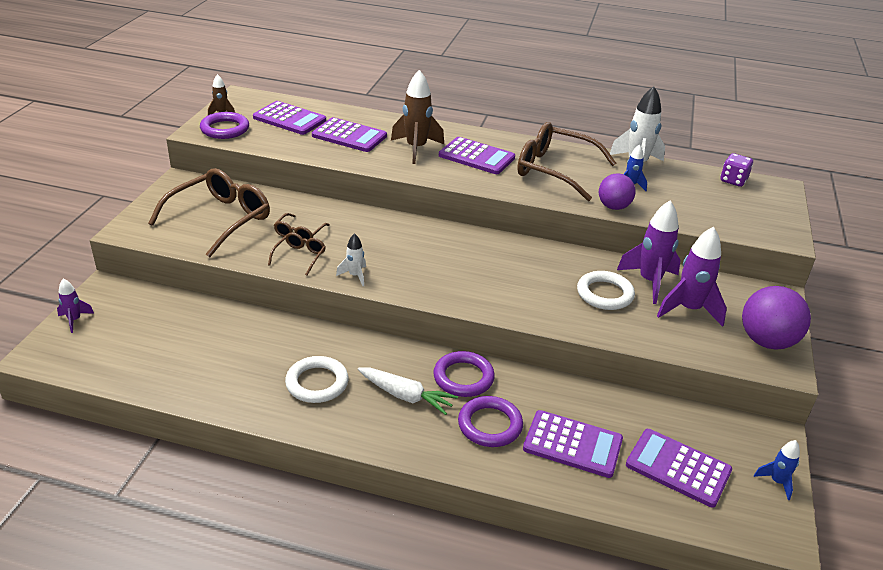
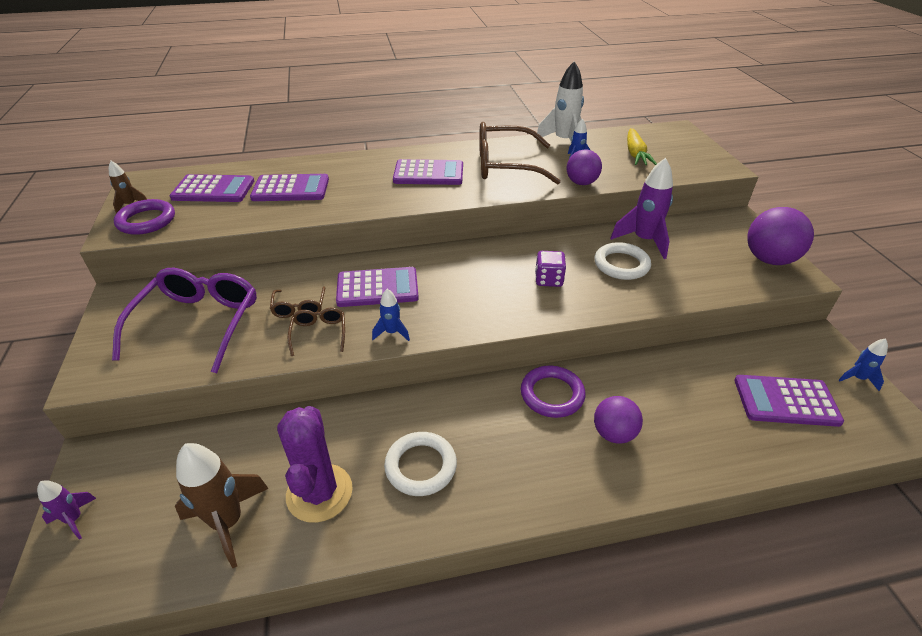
camera: 25 degrees left, 5 degrees up
(220, 219) = (198, 323): brown glasses -> purple glasses
(234, 369) = (319, 493): none -> purple cactus
(355, 276) = (392, 332): white rocket -> blue rocket
(405, 396) = (517, 439): white carrot -> none
(416, 149) = (367, 182): brown rocket -> brown rocket (228, 522)
(490, 425) = (613, 433): purple ring -> purple ball
(572, 444) = (693, 419): purple calculator -> purple calculator (377, 288)
(688, 310) = (693, 254): purple rocket -> none
(700, 197) = (635, 154): none -> yellow carrot
(733, 180) = (644, 133): purple dice -> purple dice (548, 280)

